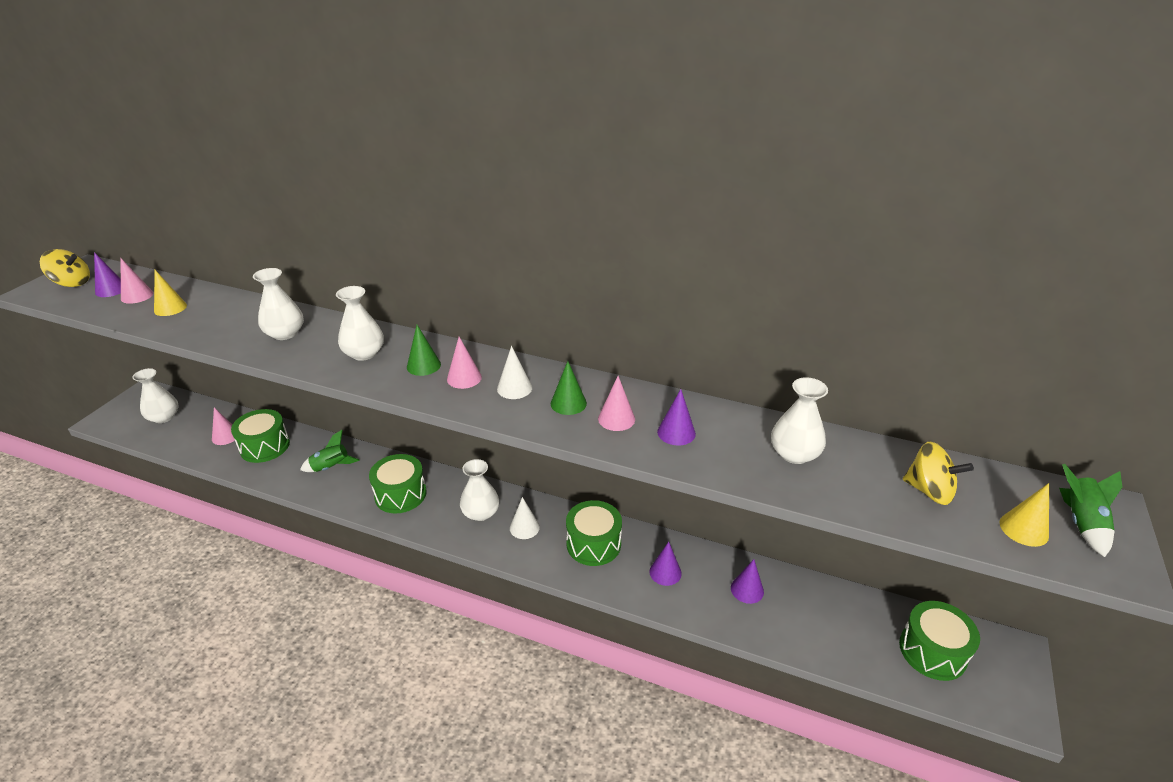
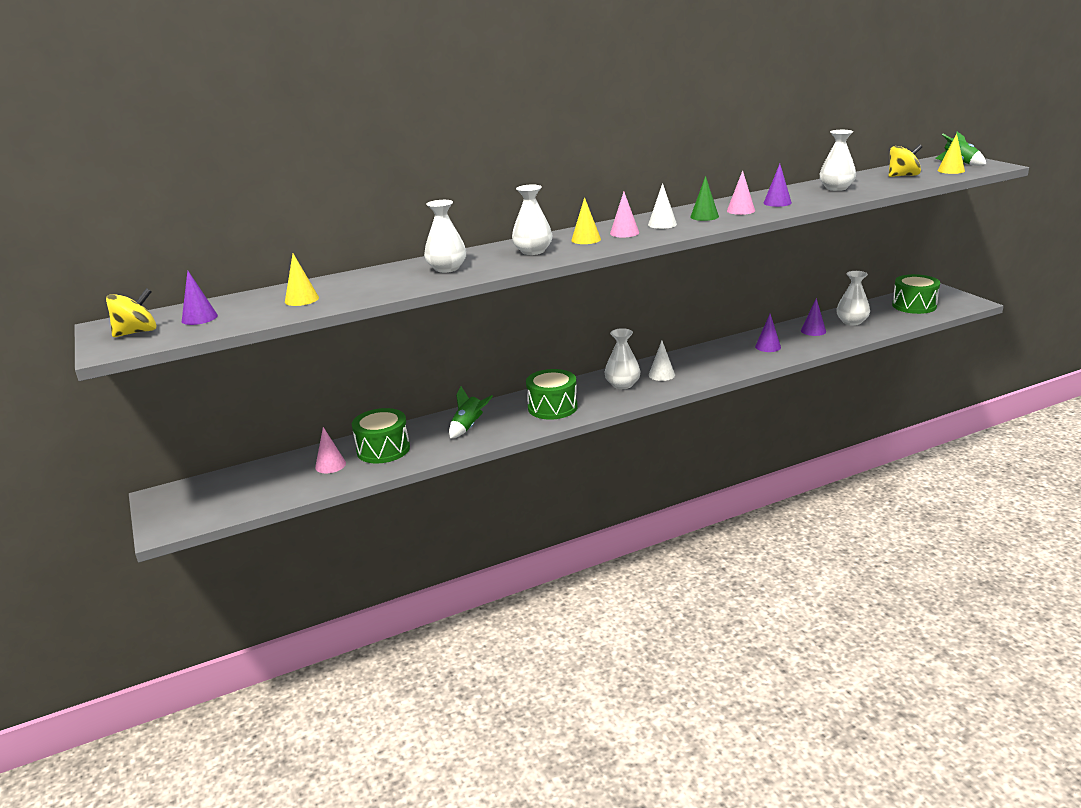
camera: 45 degrees left, 10 degrees down
(137, 296) = (241, 309): pink cone -> none
(164, 417) = (232, 492): white vase -> white vase (852, 322)
(423, 365) = (586, 239): green cone -> yellow cone
(593, 544) = (712, 359): green drum -> none

